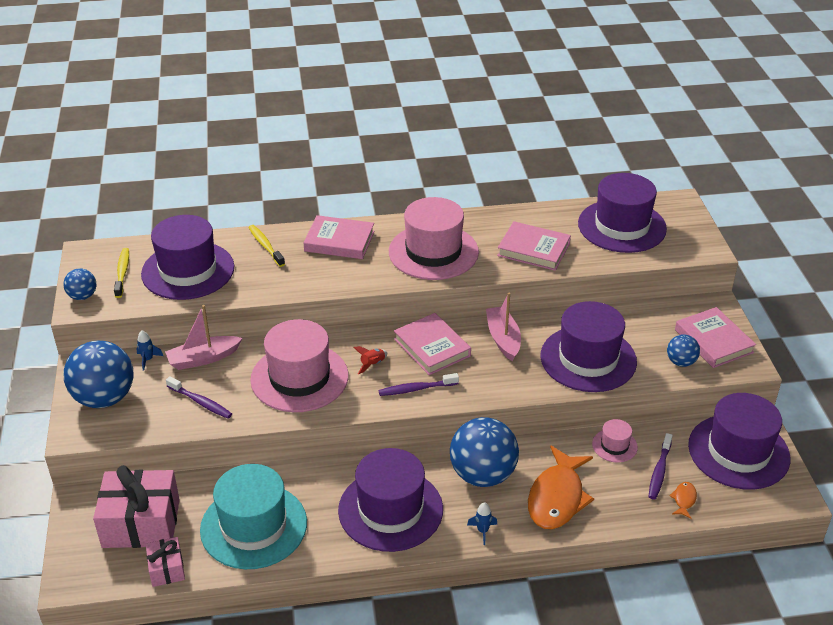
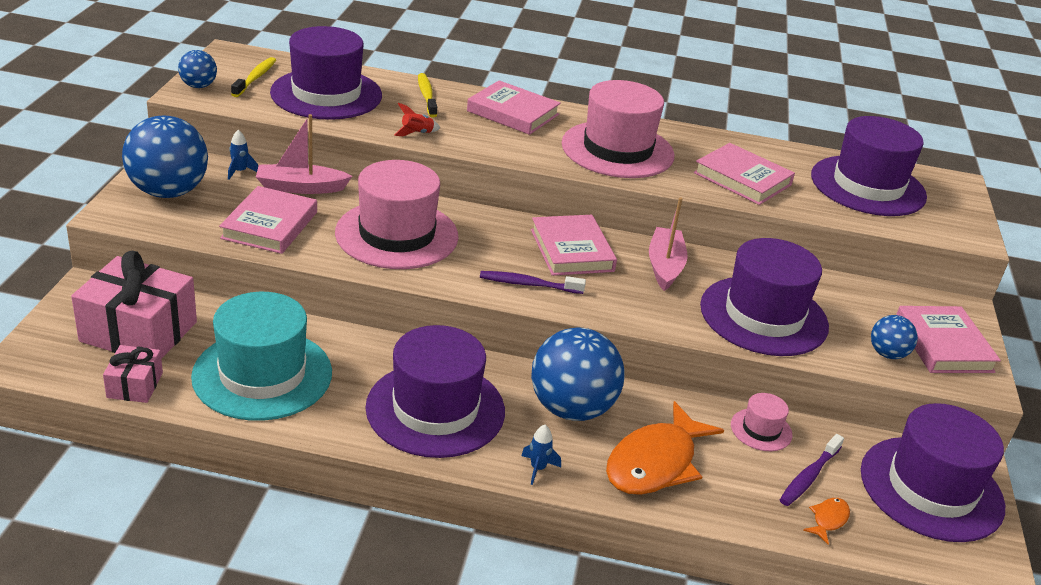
camera: 15 degrees right, 5 degrees down
(201, 402) = (270, 225): purple toothbrush -> pink book
(372, 364) = (490, 246): red rocket -> red rocket (417, 133)

